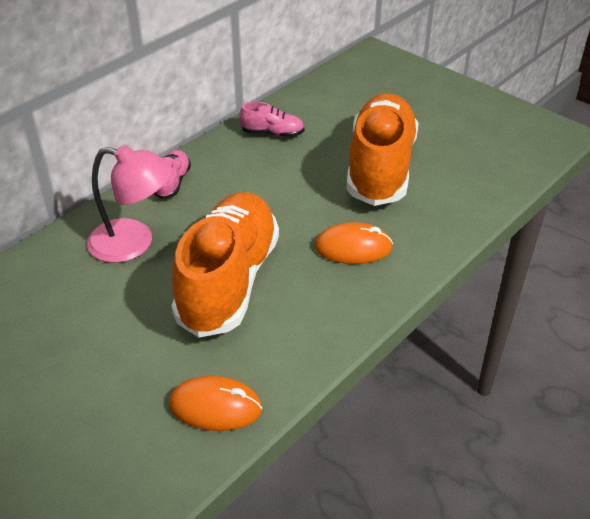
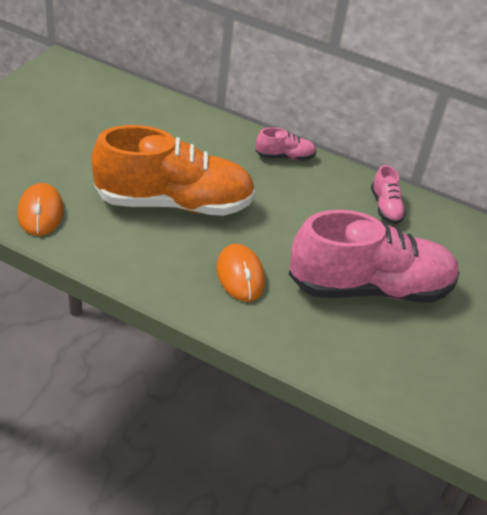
camera: 70 degrees right, 0 degrees up
(134, 243) = (202, 148): pink lamp -> none
(380, 168) = (369, 288): orange shoe -> pink shoe

